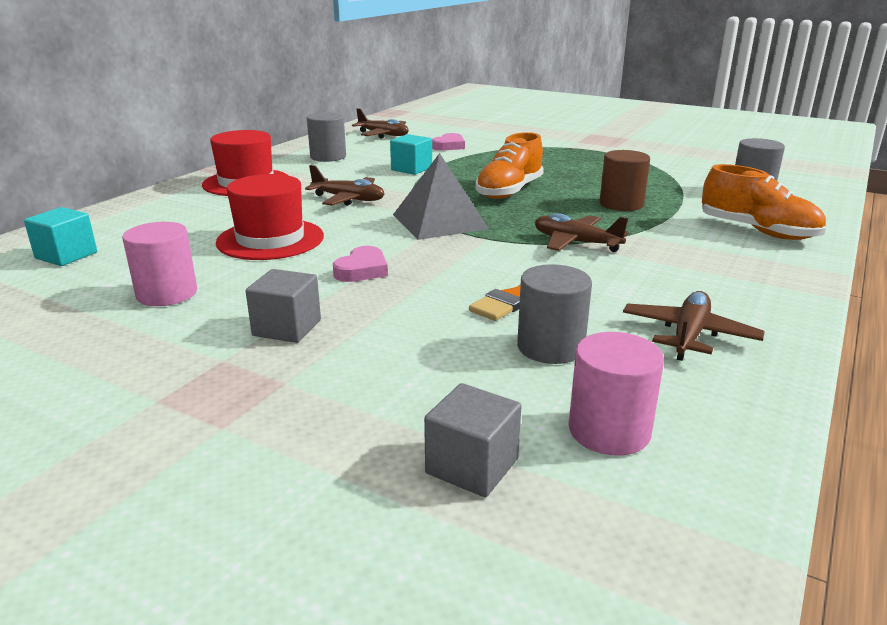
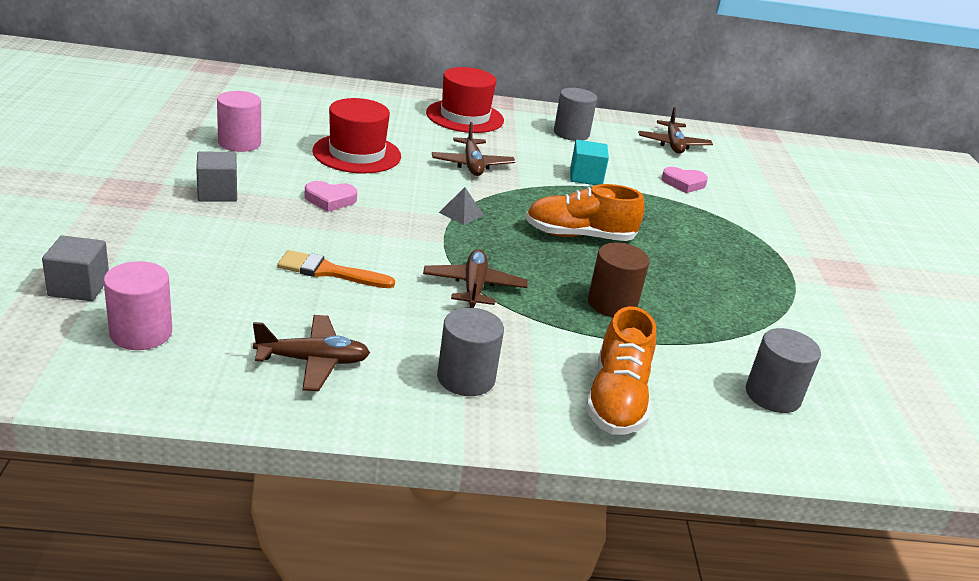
camera: 55 degrees right, 5 degrees up
(66, 255) = (272, 97): turquoise cube -> none
(440, 221) = (461, 213): grey pyramid -> grey pyramid, size x0.45
(550, 347) = (251, 297): grey cylinder -> grey cylinder (466, 378)

